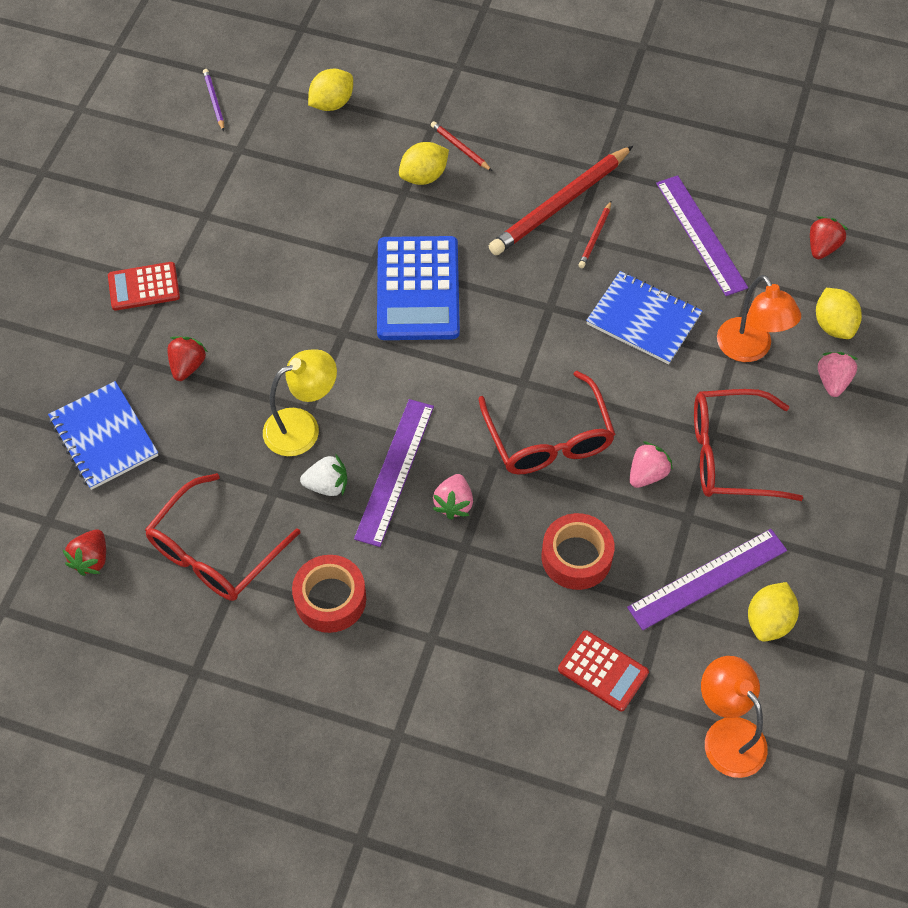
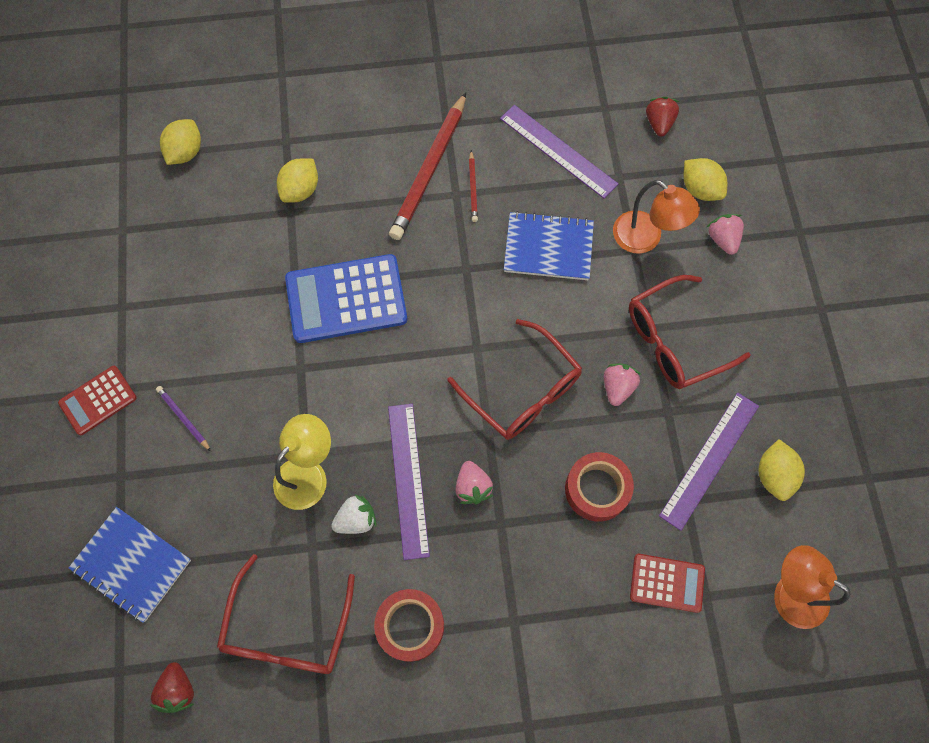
camera: 25 degrees left, 10 degrees up
(187, 366) = (176, 460): red strawberry -> none
(214, 101) = (76, 191): purple pencil -> purple pencil (183, 418)
(418, 289) = (346, 299): blue calculator -> blue calculator turned 105 degrees clockwise
(460, 148) = (319, 150): red pencil -> none

